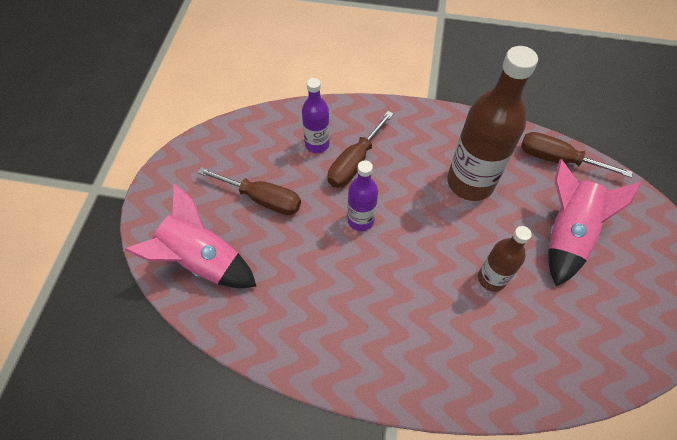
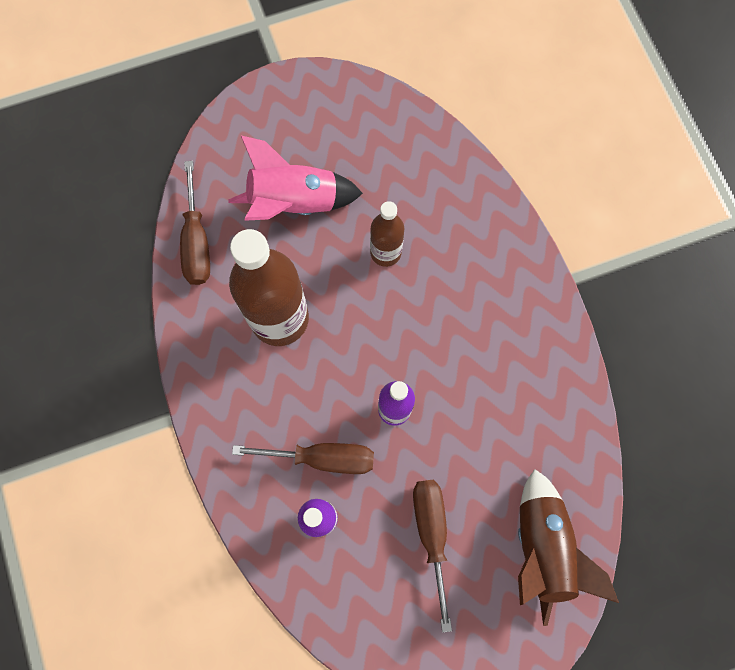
camera: 120 degrees left, 15 degrees up
(203, 261) = (542, 547): pink rocket -> brown rocket

